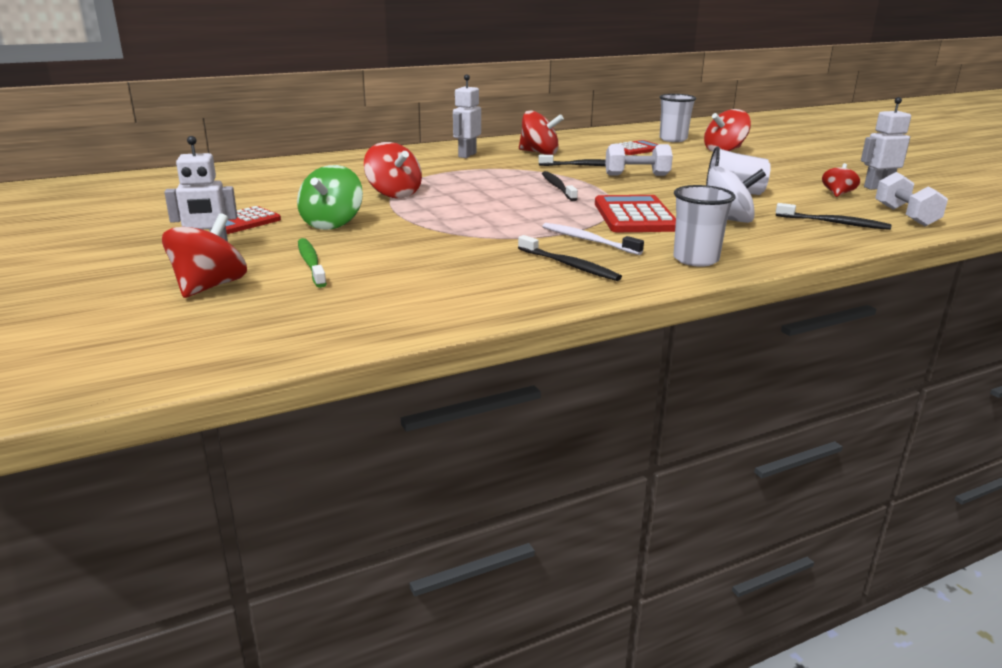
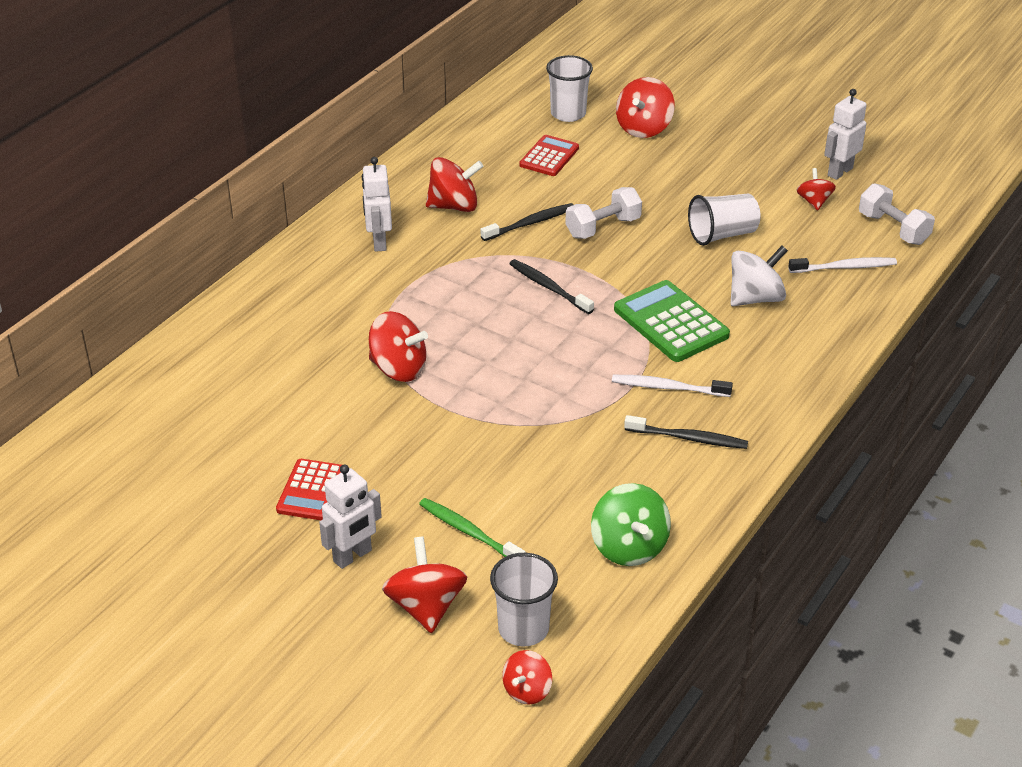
camera: 30 degrees left, 15 degrees up
(194, 352) = (527, 690): none -> red spinning top
(332, 224) = (405, 455): green spinning top -> green spinning top (629, 547)
(634, 216) = (670, 322): red calculator -> green calculator
(695, 259) = (779, 384): white cup -> white cup (523, 628)
(834, 223) = (844, 267): black toothbrush -> white toothbrush

